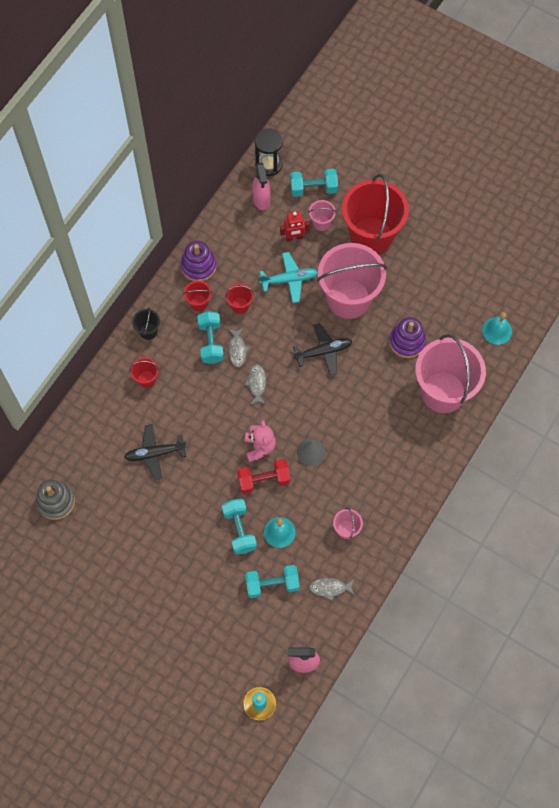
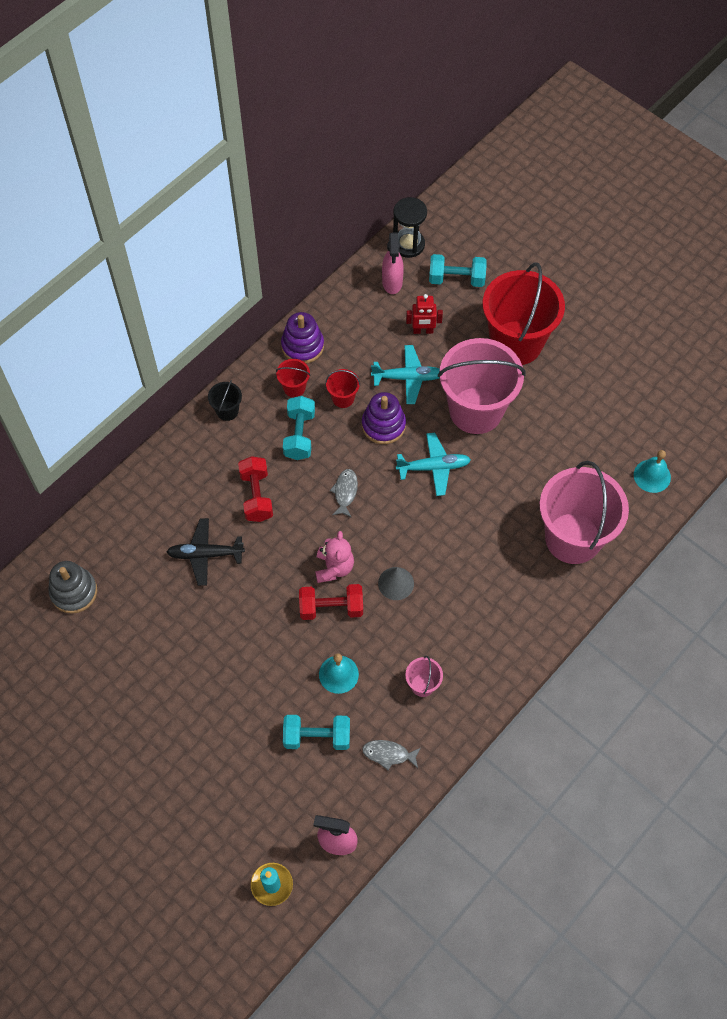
camera: 10 degrees right, 5 degrees down
(146, 379) = (213, 466): red bucket -> none
(186, 398) = (256, 496): none -> red dumbbell
(237, 350) = (330, 449): grey fish -> none
(239, 530) = (289, 663): turquoise dumbbell -> none
(321, 223) = (458, 319): pink bucket -> none
(323, 351) = (434, 467): black plane -> turquoise plane
(407, 341) = (538, 471): purple stacking toy -> purple stacking toy (383, 425)

